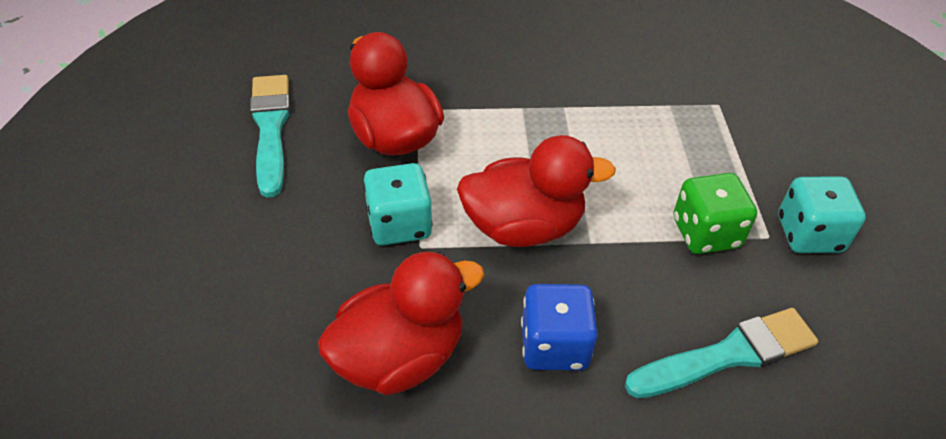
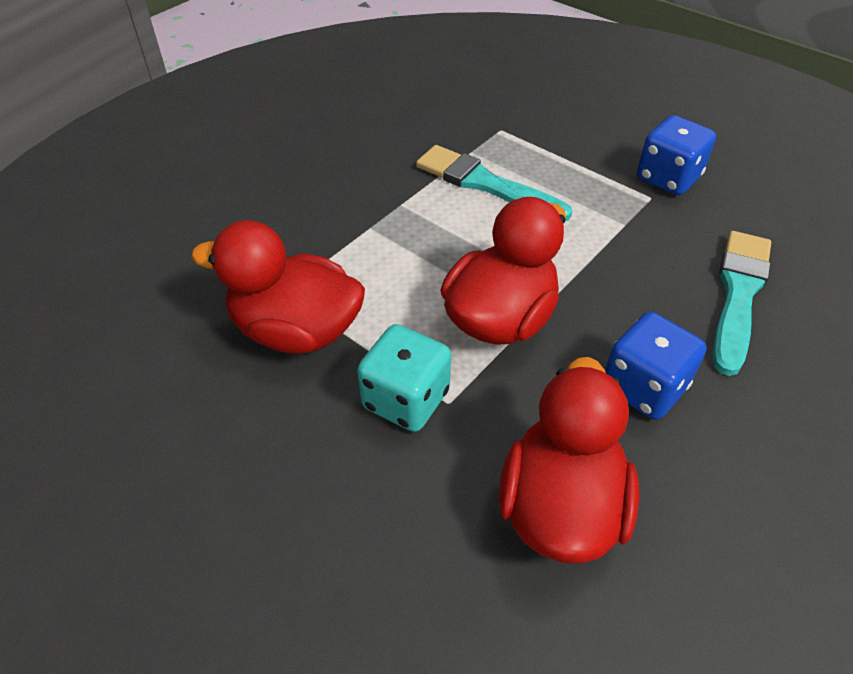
camera: 45 degrees left, 0 degrees up
(270, 128) = (160, 417): turquoise brush -> turquoise brush (485, 184)
(705, 233) = (615, 224): green dice -> none
(809, 234) = (668, 178): turquoise dice -> blue dice

